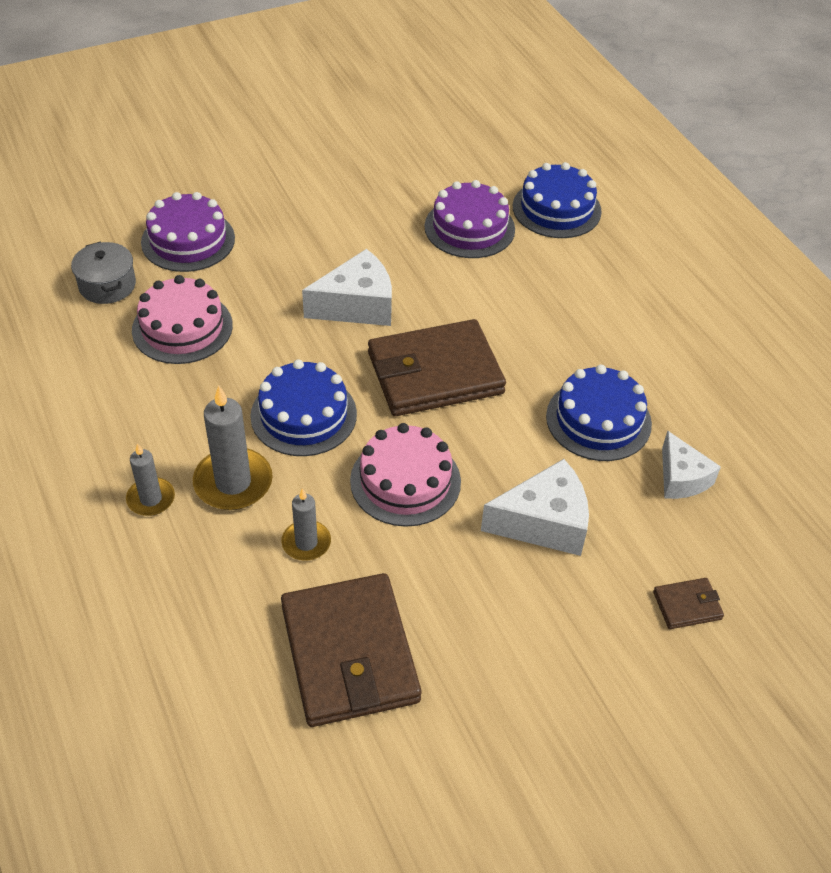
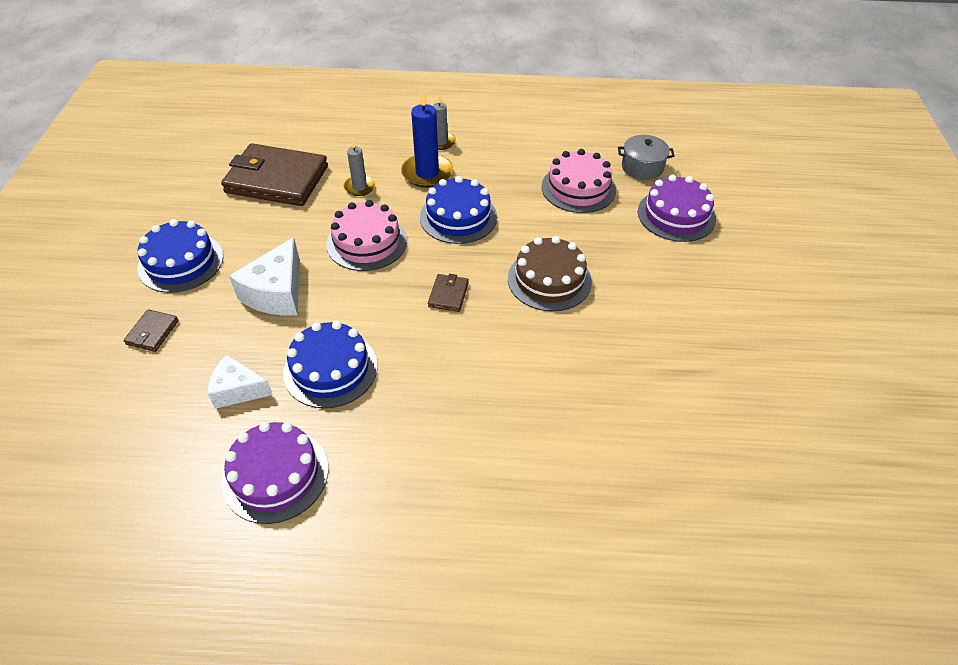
camera: 120 degrees right, 0 degrees up
(233, 482) = (427, 173): grey candle -> blue candle
(357, 305) = (549, 280): white cheese -> brown cake
(435, 373) = (448, 295): brown wallet -> brown wallet, size x0.42
(469, 228) = (611, 394): purple cake -> purple cake (275, 475)
(556, 209) = (608, 484): blue cake -> blue cake (181, 262)

